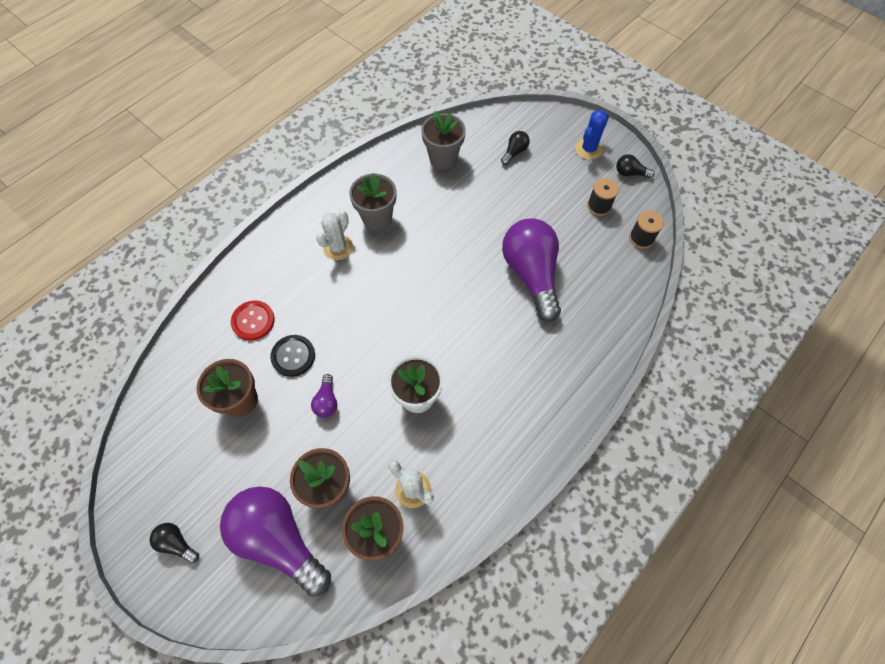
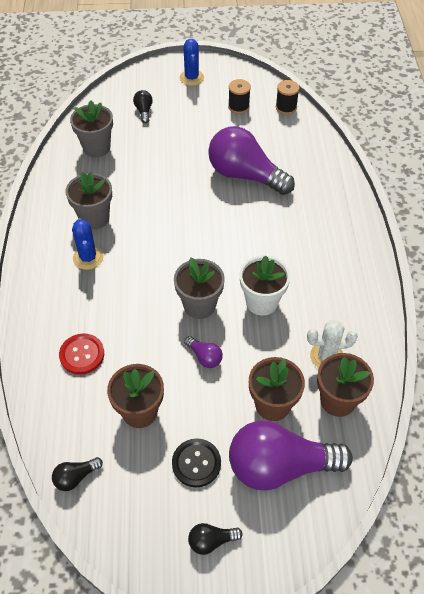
camera: 45 degrees left, 10 degrees down
(293, 356) = (143, 351): black button -> black button (196, 463)
(338, 247) = (88, 258): white cactus -> blue cactus
(370, 356) = (199, 305): none -> grey flower pot
(630, 173) = (235, 75): black light bulb -> black light bulb (75, 477)

